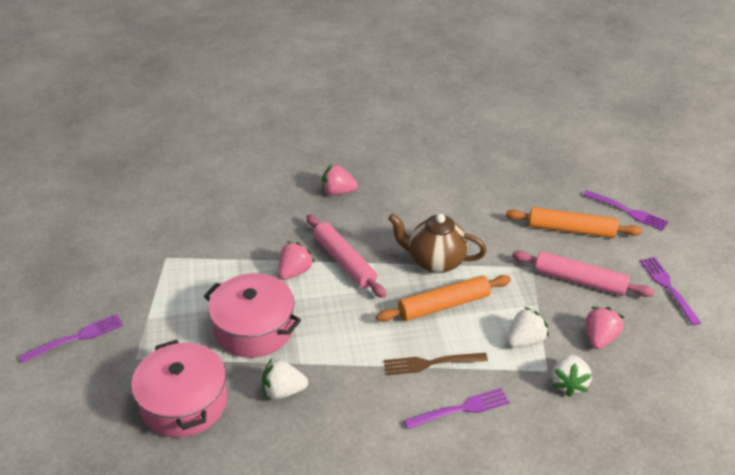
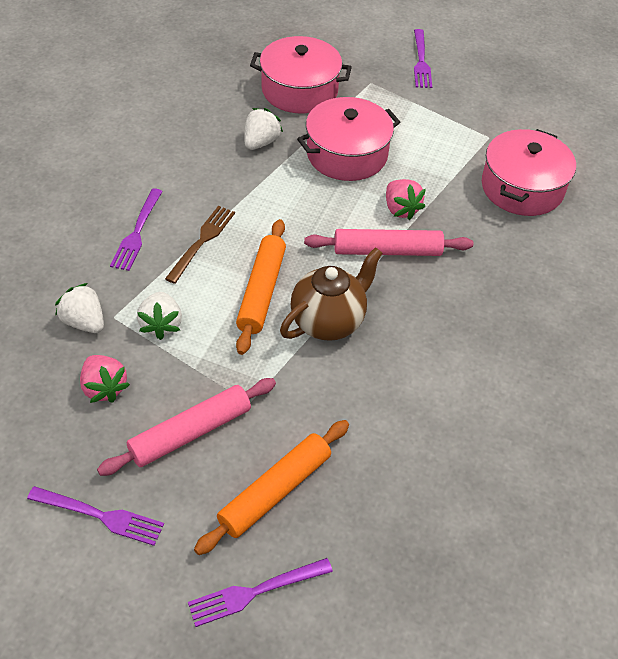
camera: 120 degrees right, 10 degrees up
(217, 221) = (522, 188): none -> pink pot
(338, 192) = (512, 302): pink strawberry -> none

